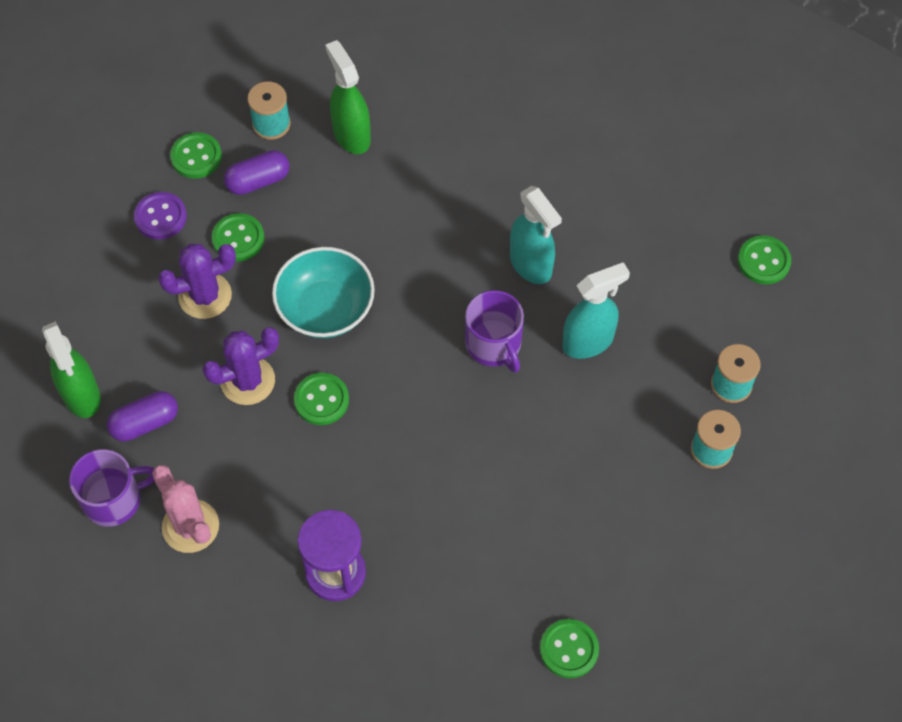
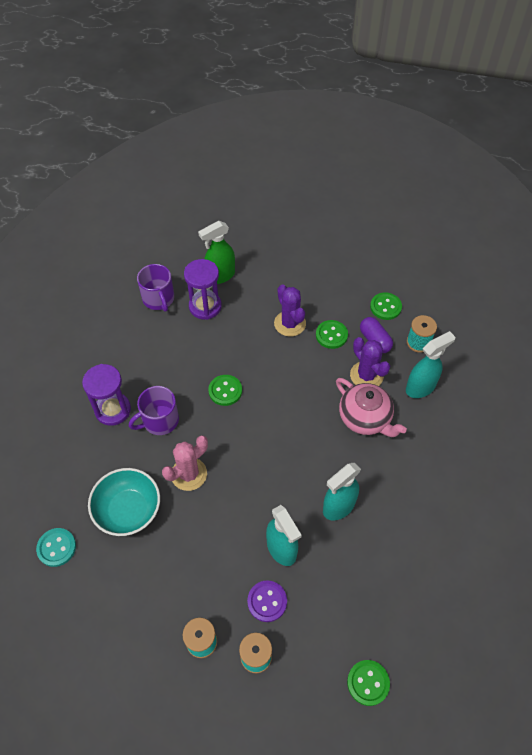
camera: 85 degrees right, 5 degrees down
(145, 423) = (205, 306): purple capsule -> purple hourglass
(160, 217) = (340, 295): purple button -> purple button (267, 601)
(190, 526) = (142, 335): pink cactus -> pink cactus (189, 474)
(247, 381) = (235, 351): purple cactus -> purple cactus (366, 375)
(325, 309) = (288, 386): turquoise bowl -> turquoise bowl (128, 510)
(351, 135) = (420, 387): green spray bottle -> turquoise spray bottle
(394, 213) = (365, 418): none -> pink teapot
(494, 344) = (273, 487): purple mug -> purple mug (159, 420)
(569, 649) = (56, 547): green button -> turquoise button

